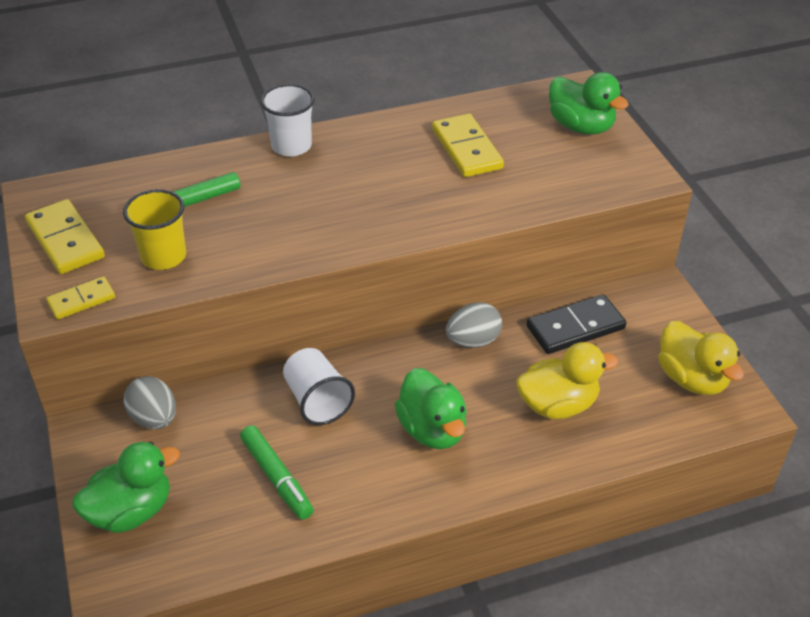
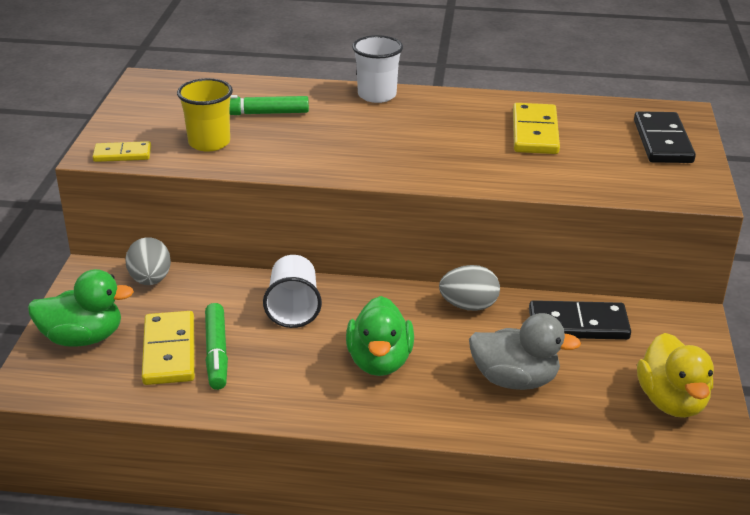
camera: 25 degrees right, 10 degrees down
(65, 240) = (143, 113): yellow domino -> yellow domino (169, 351)
(558, 405) = (515, 380): yellow duck -> grey duck
(581, 126) = (663, 141): green duck -> black domino

